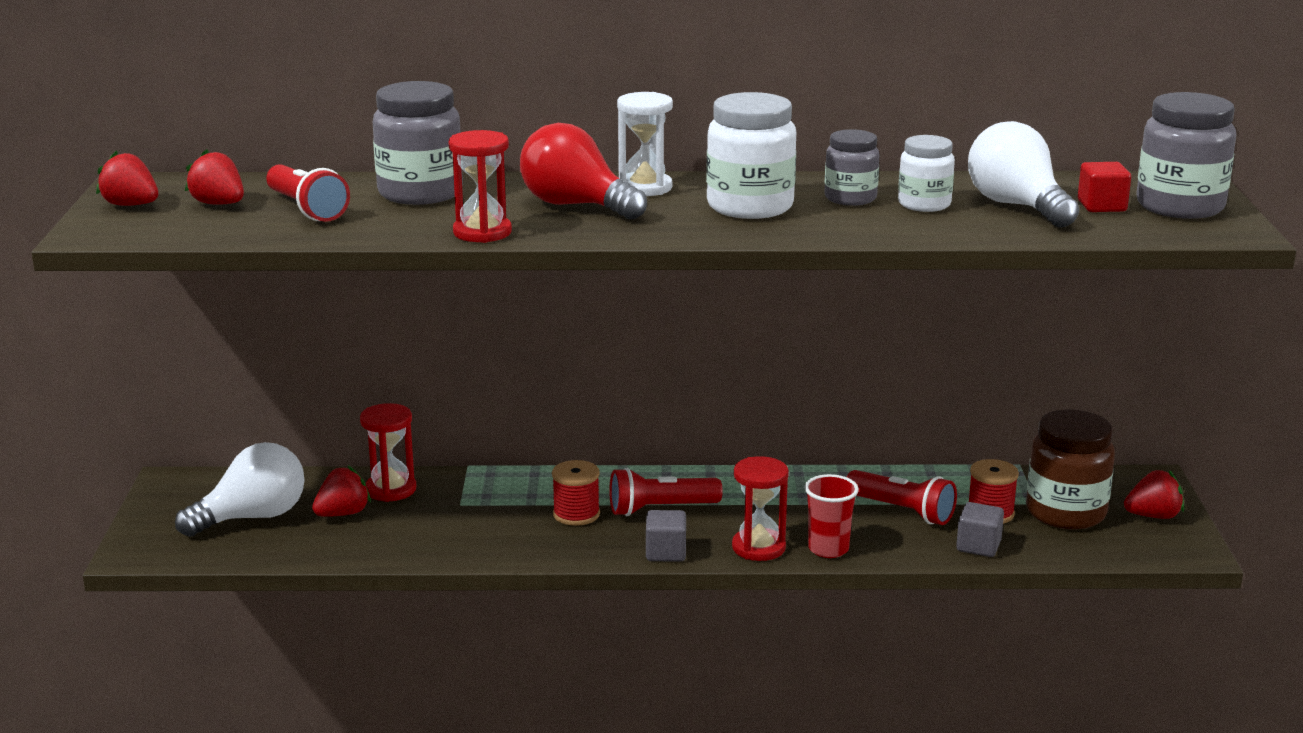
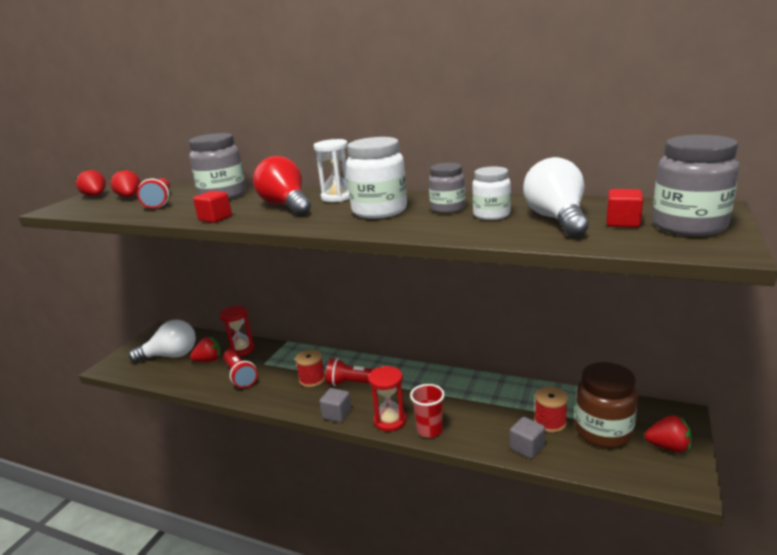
camera: 25 degrees right, 0 degrees up
(482, 232) = (215, 218): red hourglass -> red cube
(902, 511) = (493, 410): red flashlight -> red flashlight (240, 375)

